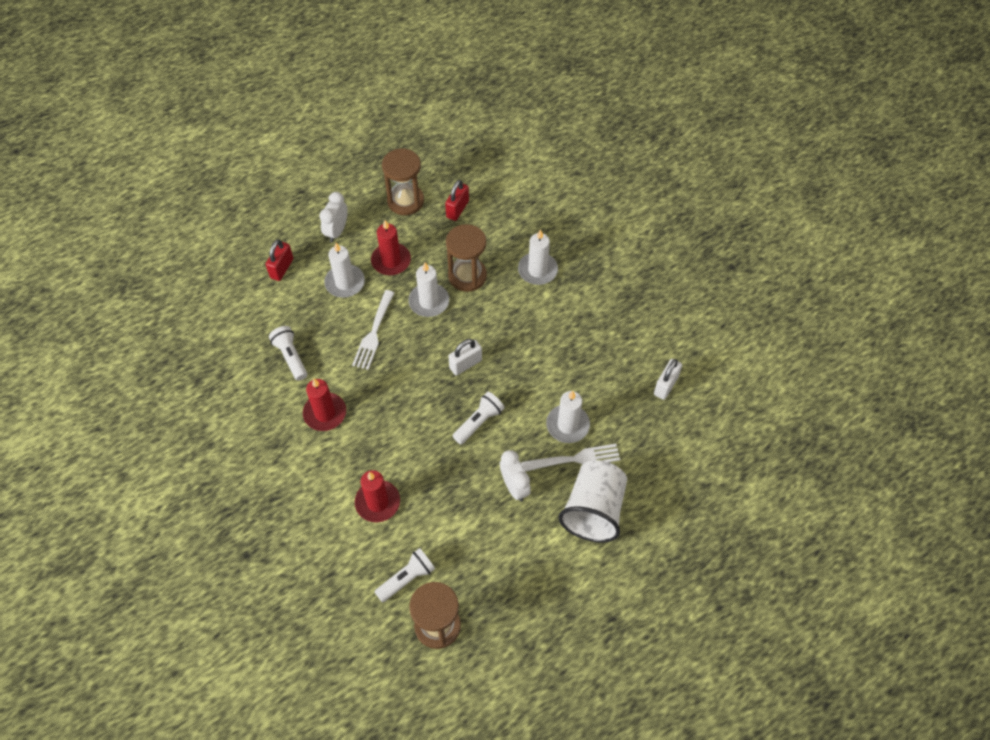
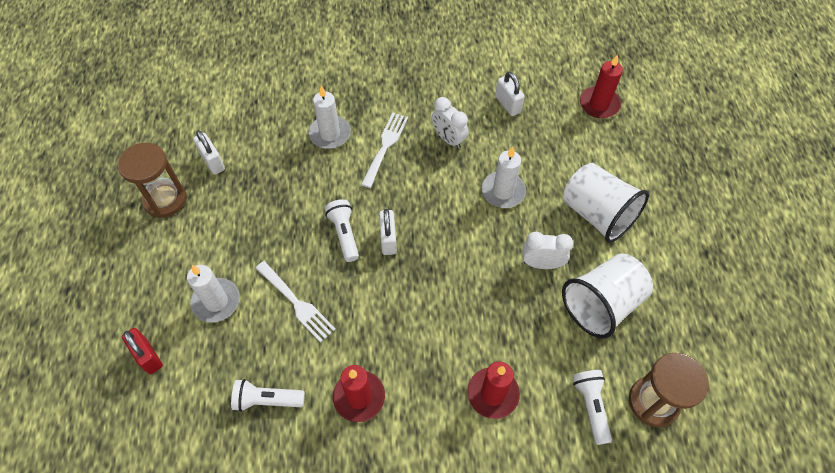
camera: 60 degrees left, 0 degrees up
(337, 231) = (147, 279): white clock -> white clock (448, 139)
(391, 261) = (224, 246): red candle -> red candle (599, 104)
(429, 301) = (297, 236): white candle -> none
(457, 209) = (213, 162): red padlock -> white padlock
(467, 276) = (293, 190): brown hourglass -> none
(479, 422) = (457, 259): white flashlight -> white flashlight (344, 234)
(504, 550) = (602, 304): none -> white cup
(575, 459) = (540, 202): white fork -> white fork (385, 146)

